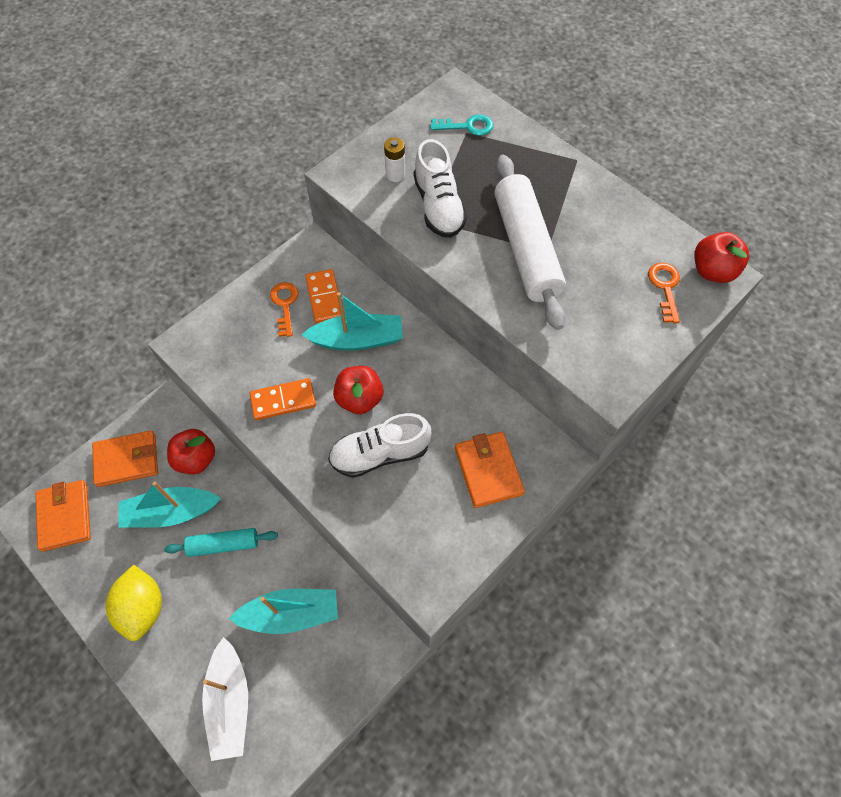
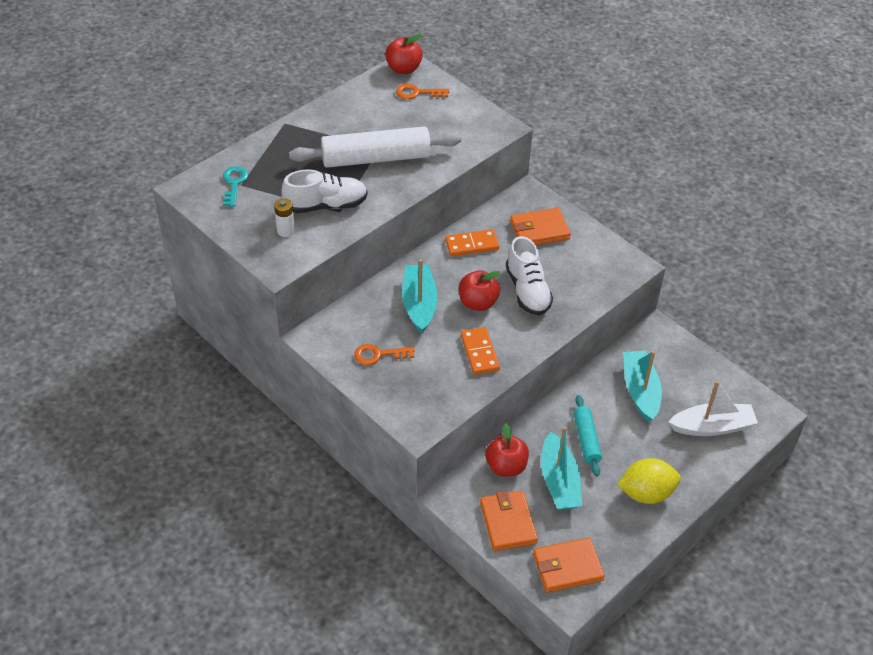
camera: 90 degrees left, 15 degrees down
(324, 298) = (373, 327): orange domino -> orange domino (472, 245)

